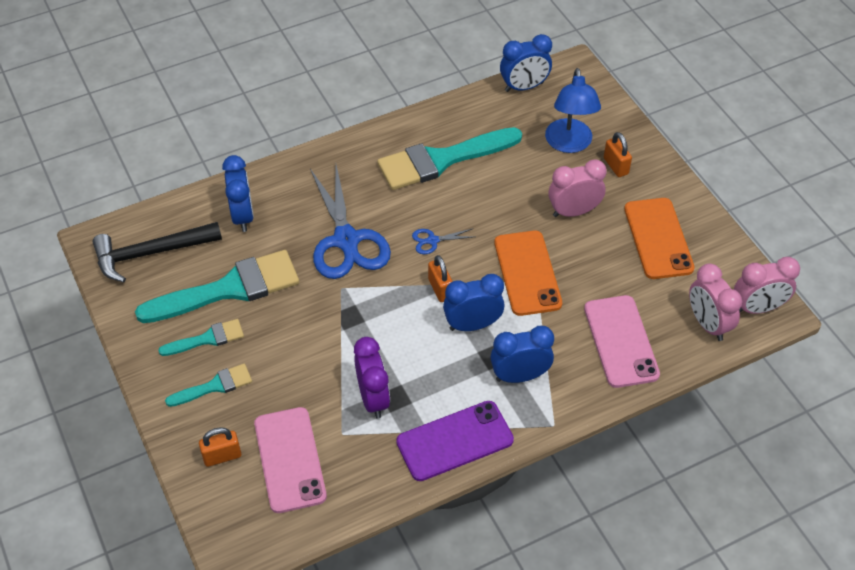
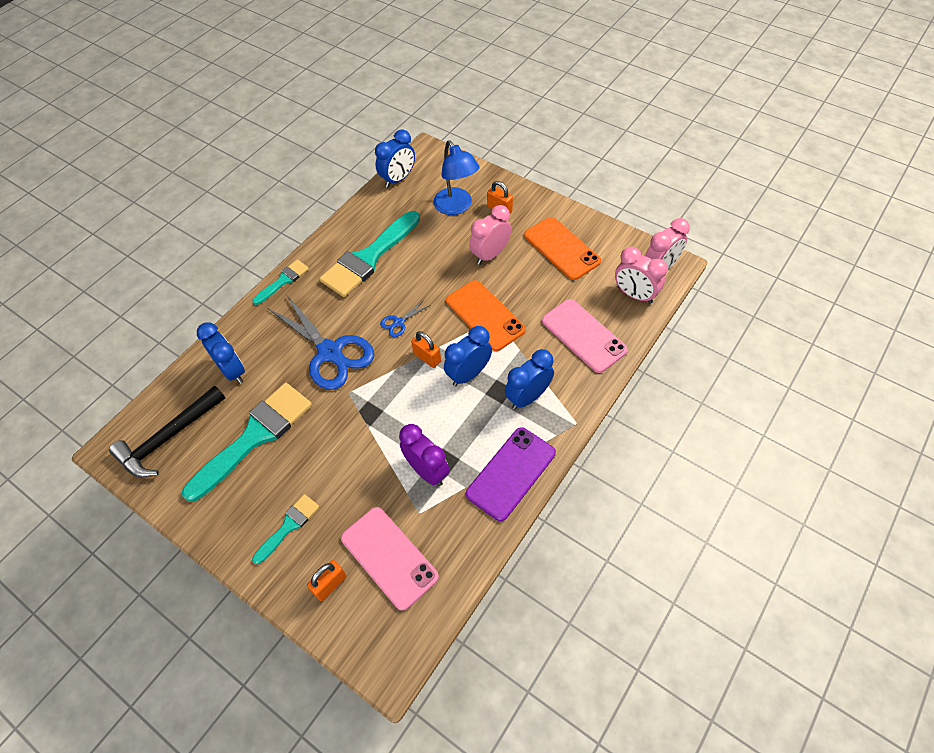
camera: 25 degrees left, 5 degrees up
(207, 339) = (259, 488): turquoise brush -> turquoise brush (283, 281)

